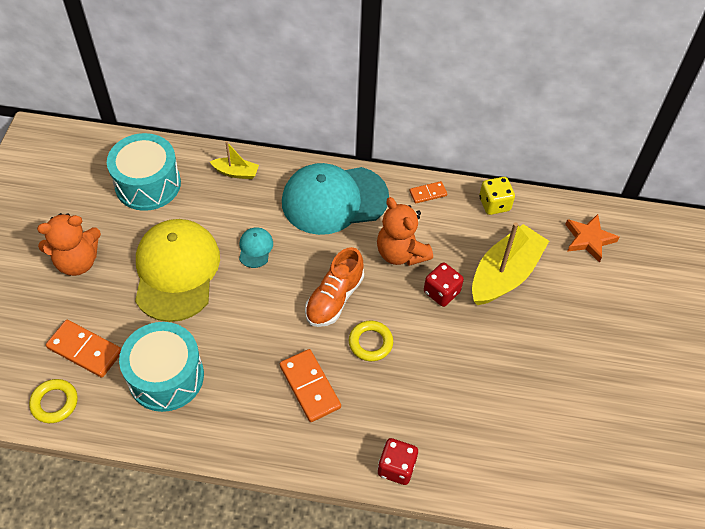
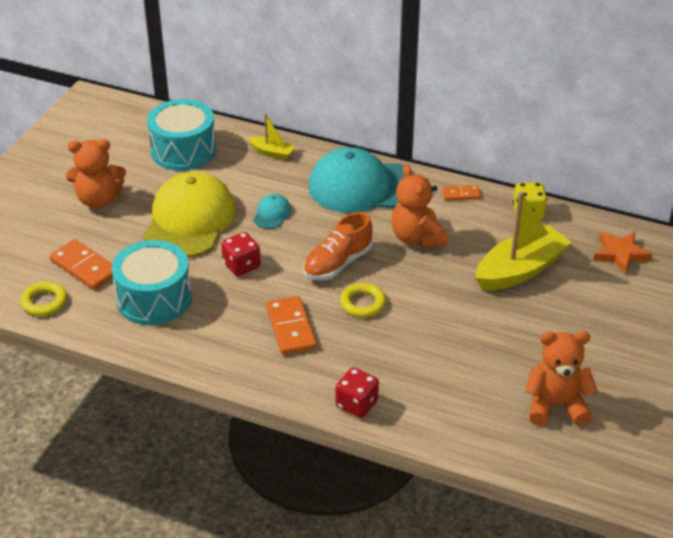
camera: 15 degrees right, 15 degrees down
(441, 292) = (448, 275): red dice -> red dice (241, 265)
(578, 430) = (556, 406): none -> orange teddy bear

